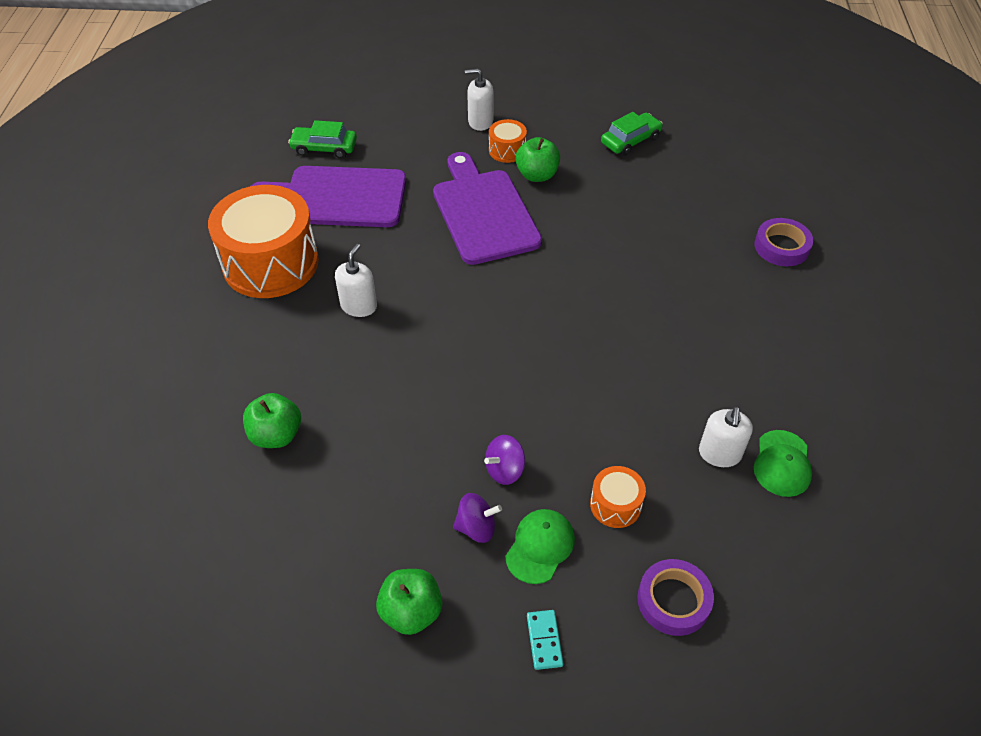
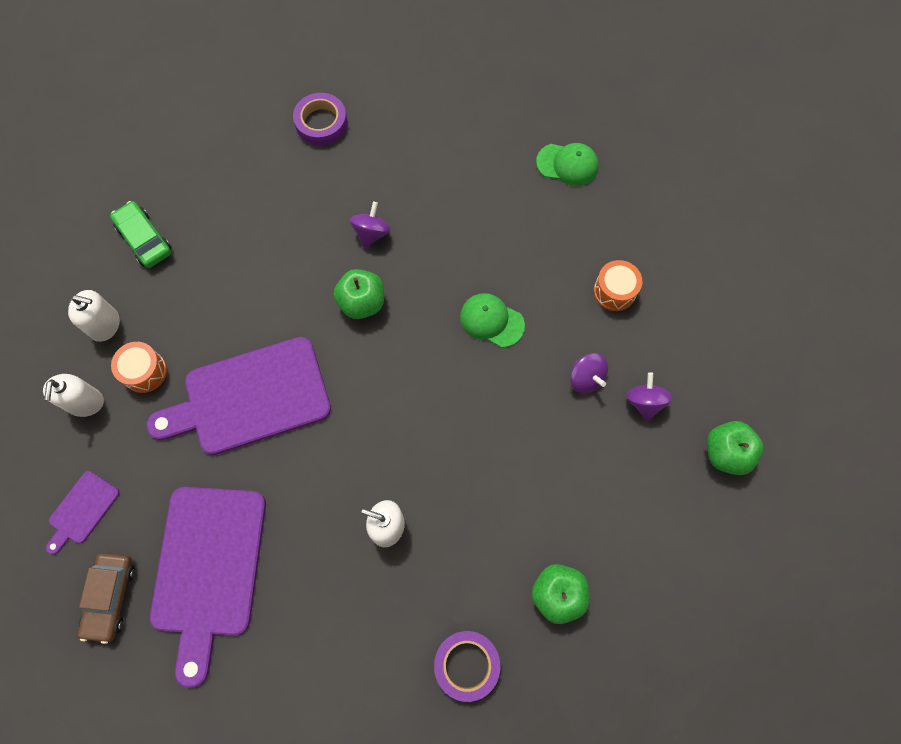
camera: 90 degrees left, 20 degrees up
(270, 263) = (317, 638): orange drum -> none
(324, 148) = (110, 597): green car -> brown car
(393, 128) = (82, 510): none -> purple cutting board
(537, 175) = (193, 340): green apple -> green apple (362, 303)
(540, 547) = (658, 351): green cap -> green cap (491, 321)
(544, 640) = (737, 351): turquoise domino -> none
(659, 288) = (371, 233): none -> purple spinning top
(673, 600) = (694, 257): purple tape -> purple tape (466, 665)
(719, 454) = (560, 208): white soap dispenser -> white soap dispenser (105, 325)

